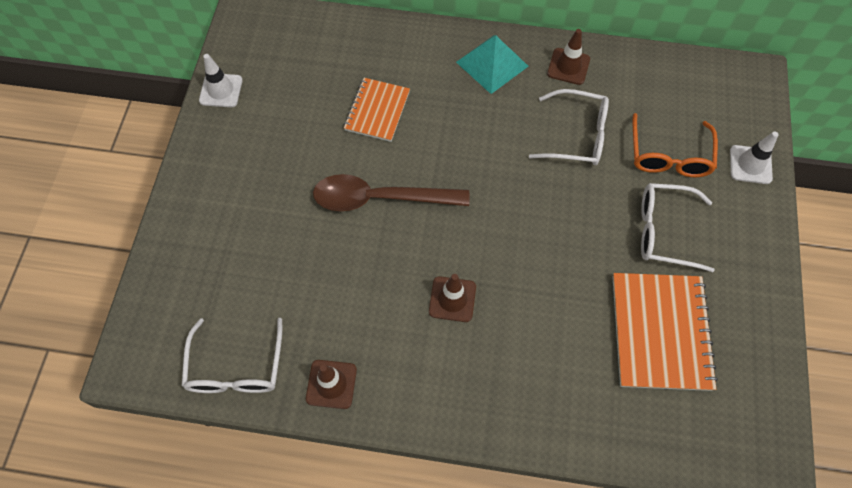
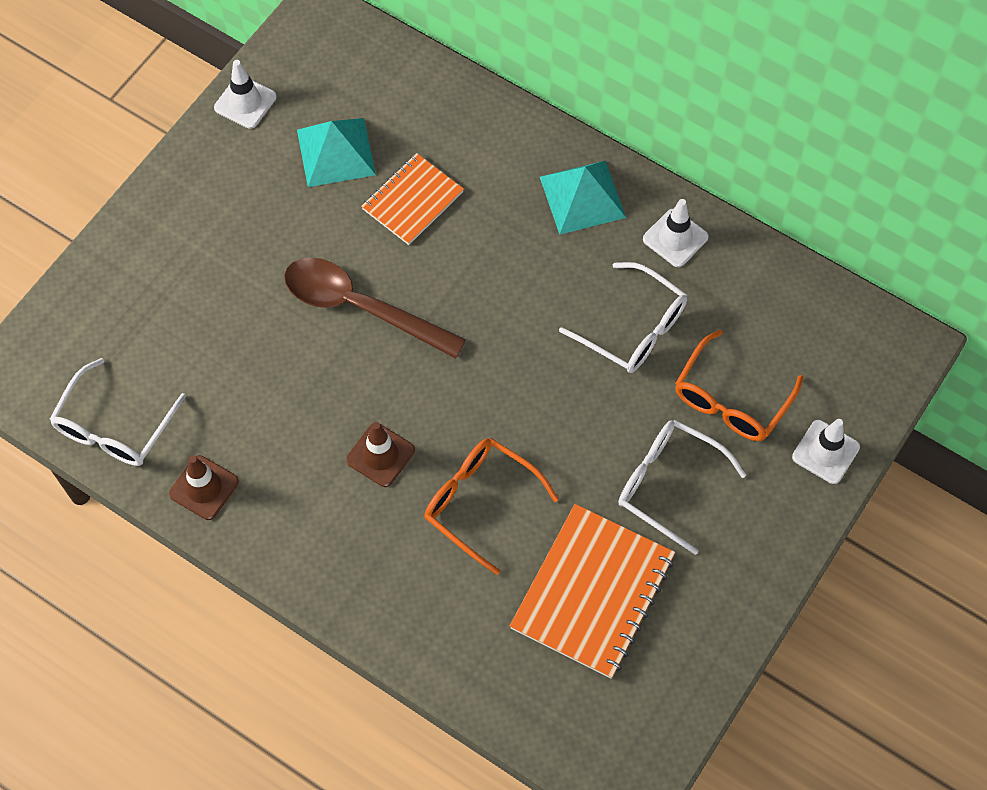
camera: 25 degrees right, 0 degrees up
(304, 99) = (336, 152): none -> turquoise pyramid
(544, 302) = (481, 503): none -> orange glasses
(568, 66) = (675, 238): brown traffic cone -> white traffic cone

